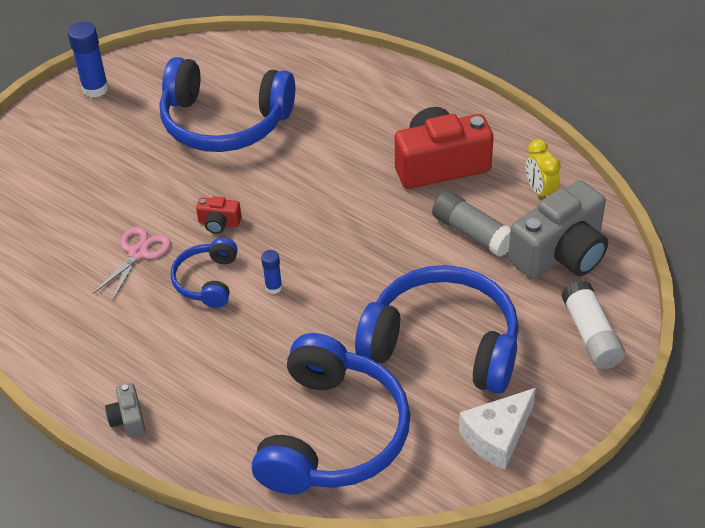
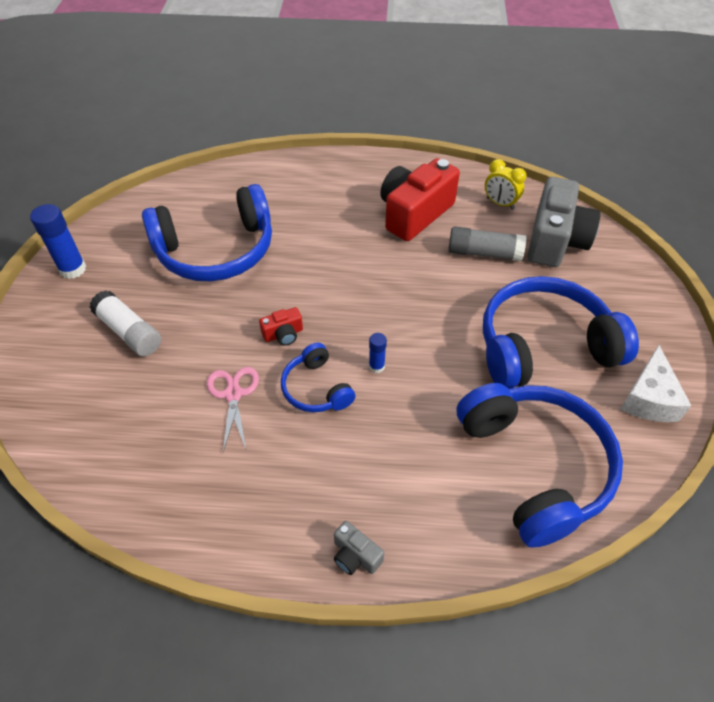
camera: 35 degrees left, 5 degrees up
(591, 335) = (630, 288): white glue stick -> white glue stick (129, 332)

